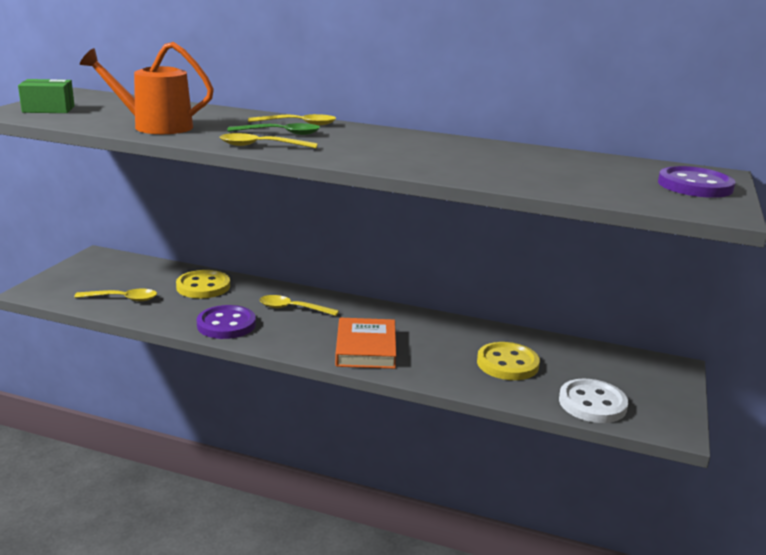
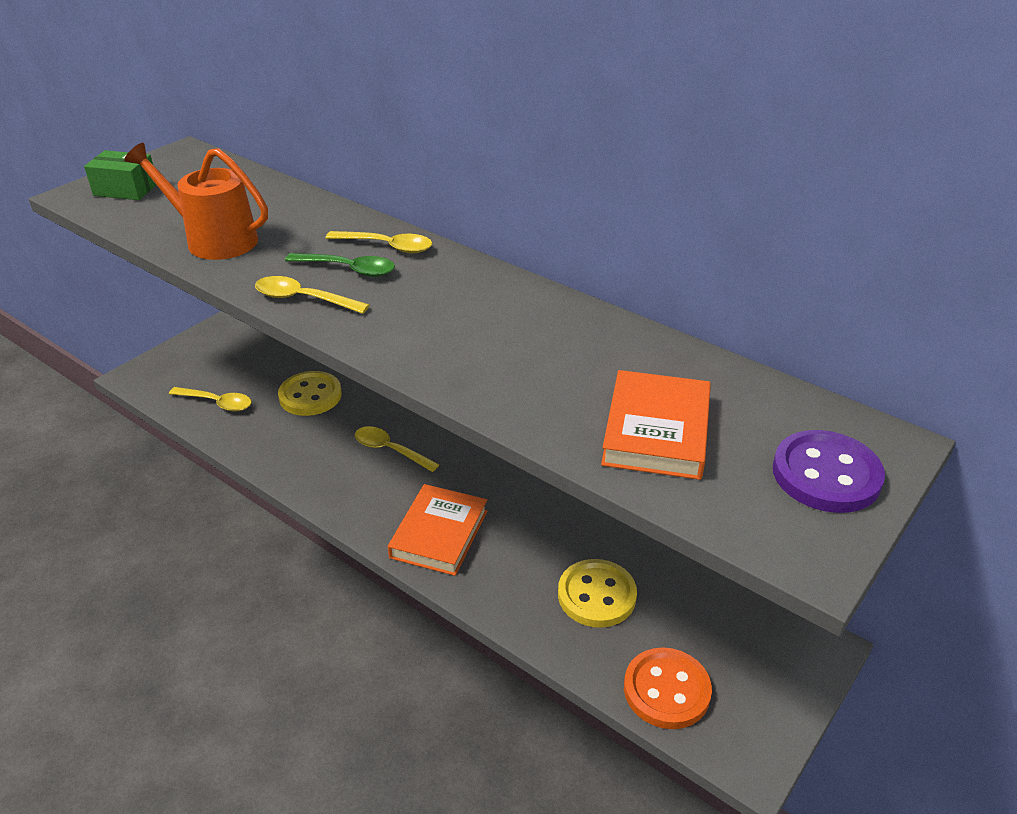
camera: 20 degrees right, 15 degrees up
(226, 324) = (304, 464): purple button -> none
(575, 179) = (656, 431): none -> orange book
(592, 403) = (666, 690): white button -> orange button

